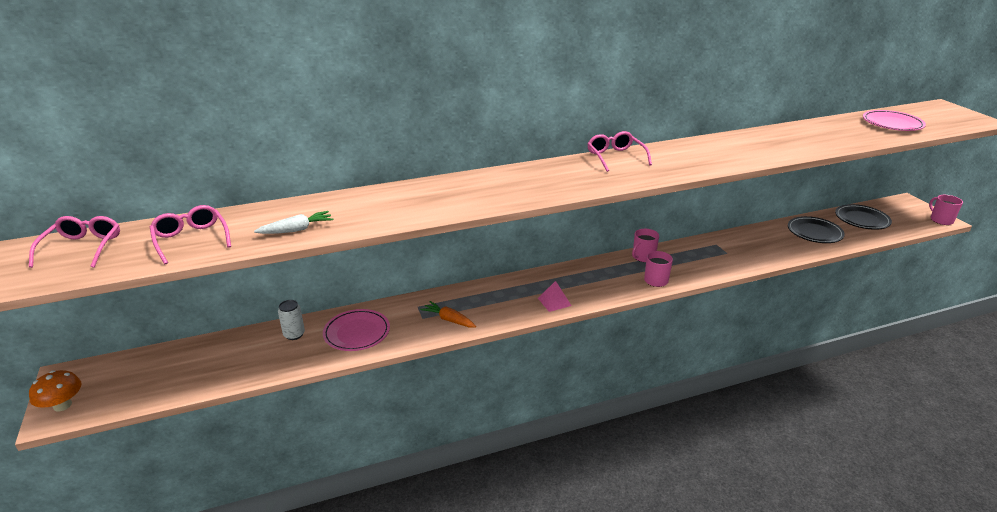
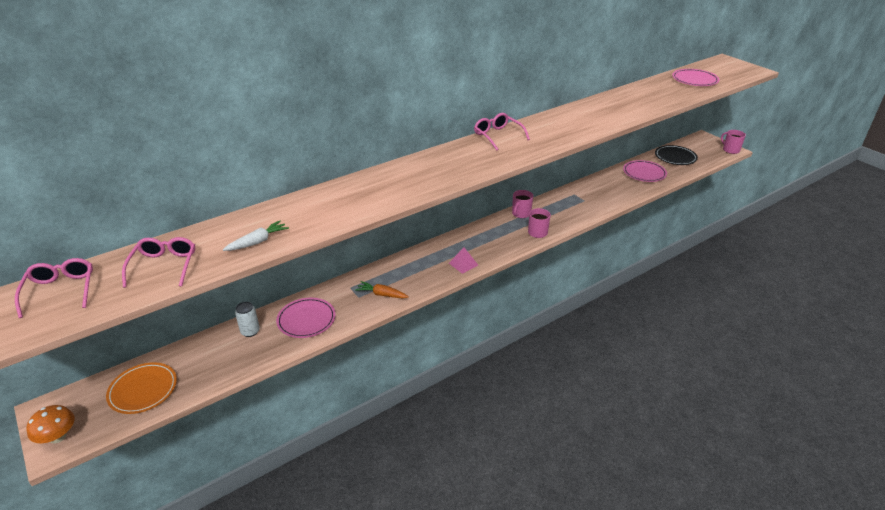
camera: 15 degrees left, 5 degrees up
(163, 374) = (143, 390): none -> orange plate
(191, 239) = (164, 266): pink glasses -> pink glasses turned 45 degrees clockwise
(814, 232) = (644, 173): black plate -> pink plate

